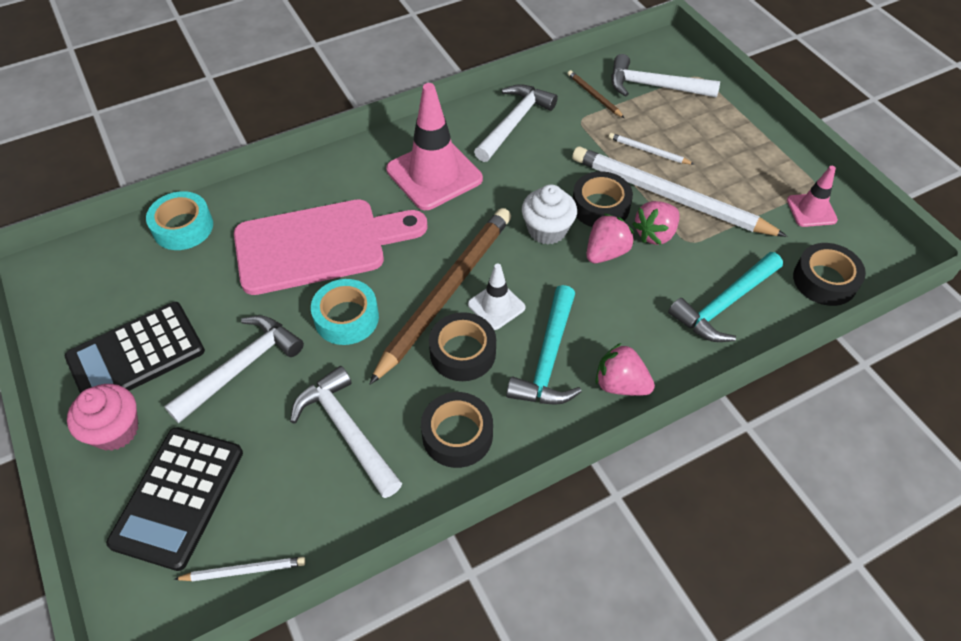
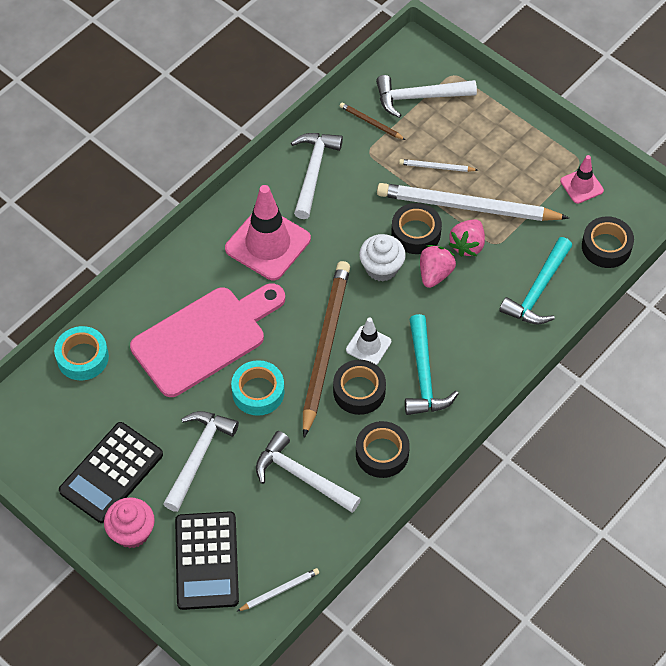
camera: 20 degrees left, 5 degrees up
(620, 384) = (483, 378): pink strawberry -> none

